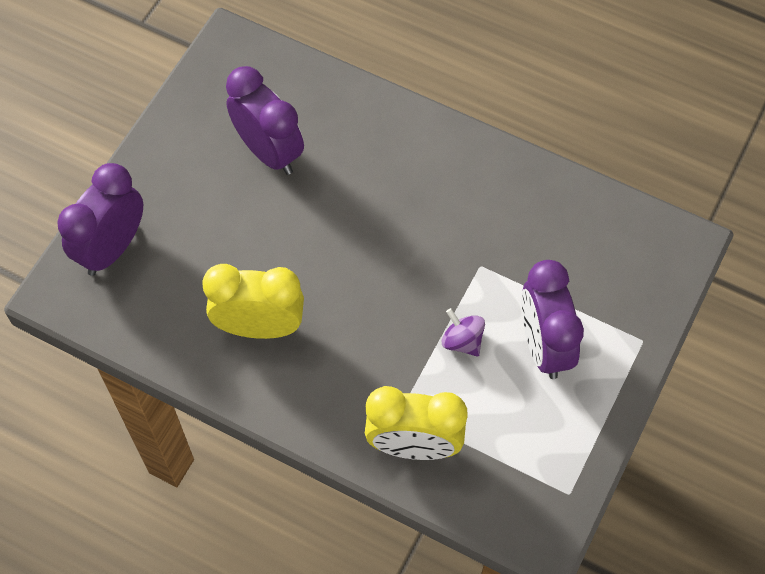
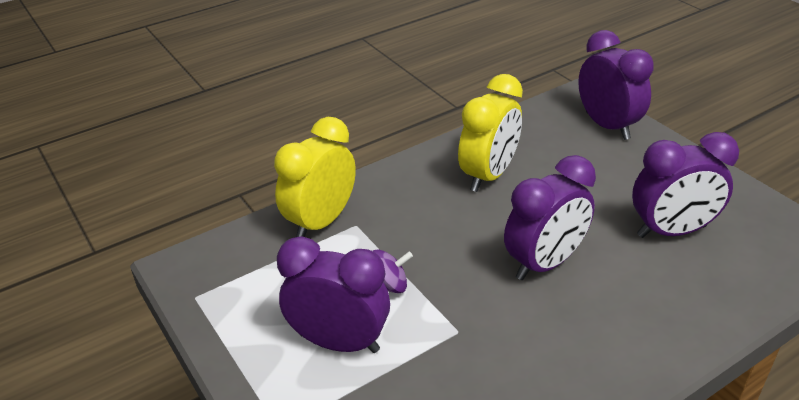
camera: 120 degrees right, 25 degrees down
(365, 233) = (544, 263): none -> purple clock

